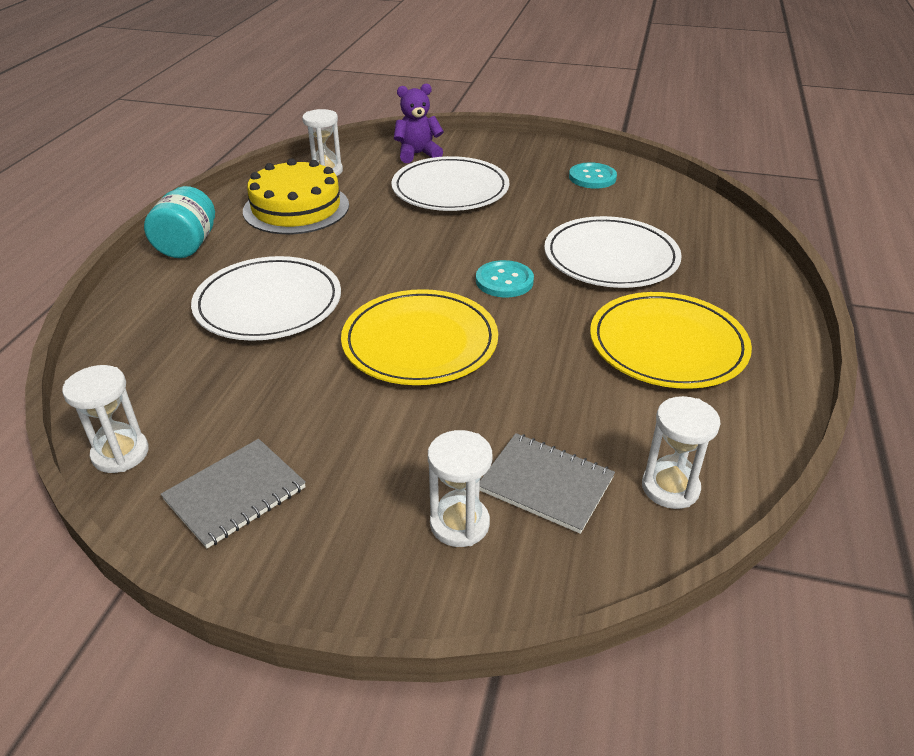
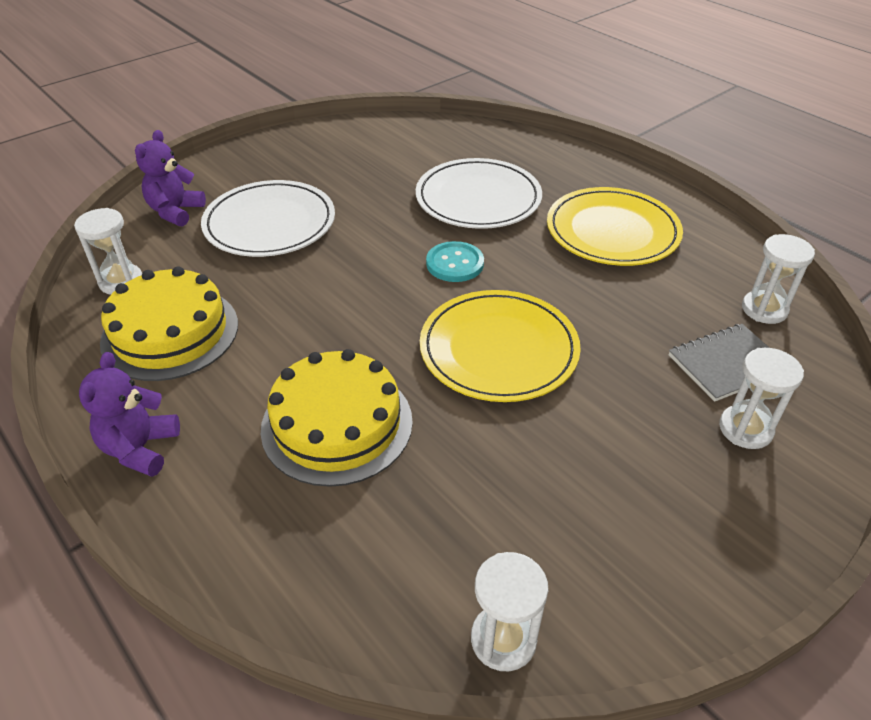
camera: 55 degrees left, 5 degrees up
(187, 245) = (140, 448): turquoise jar -> purple teddy bear
(235, 494) = (627, 561): grey notebook -> none
(268, 303) = (337, 424): white plate -> yellow cake
(592, 177) = (351, 148): turquoise button -> none

